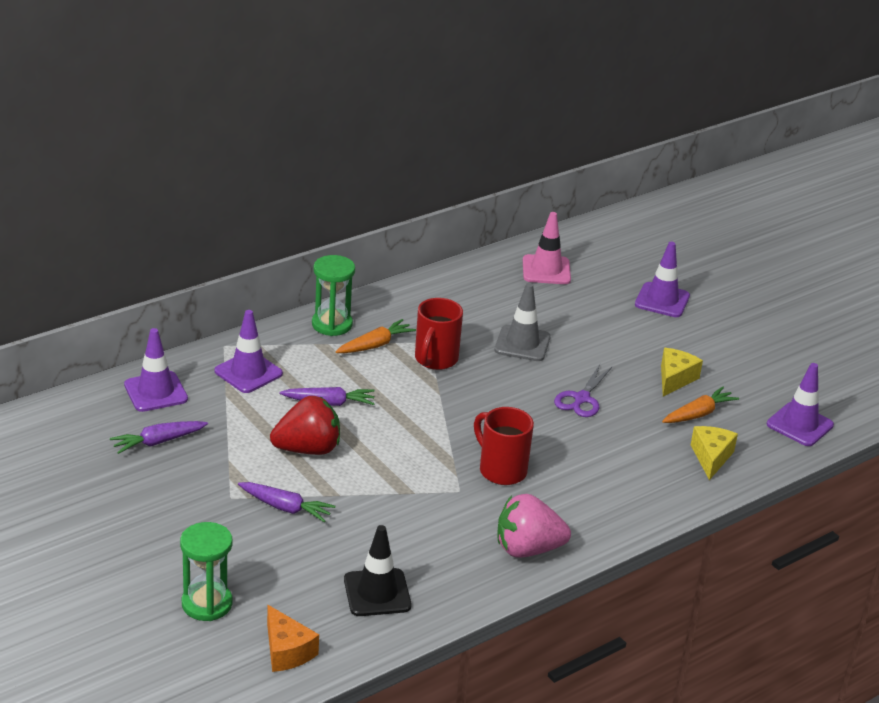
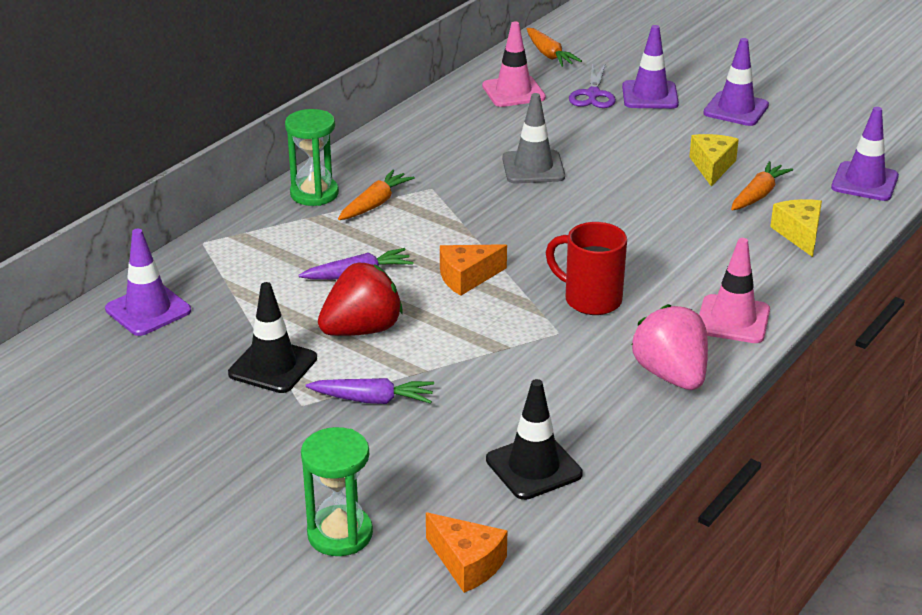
camera: 15 degrees left, 0 degrees up
(158, 442) = (180, 364): purple carrot -> none
(225, 461) = (273, 366): none -> black traffic cone
(248, 372) = (247, 264): purple traffic cone -> purple traffic cone (736, 109)
(413, 426) = (467, 278): none -> orange cheese
(435, 360) = (450, 204): red mug -> none
(527, 549) = (671, 375): pink strawberry -> pink strawberry turned 90 degrees clockwise
(581, 399) = (629, 208): purple scissors -> purple scissors (593, 94)
(597, 242) = (549, 55): none -> orange carrot
(607, 516) = (733, 320): none -> pink traffic cone

